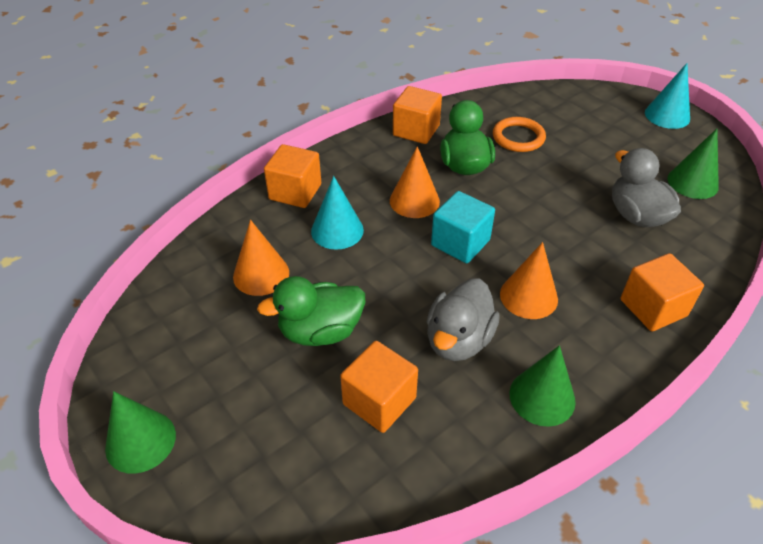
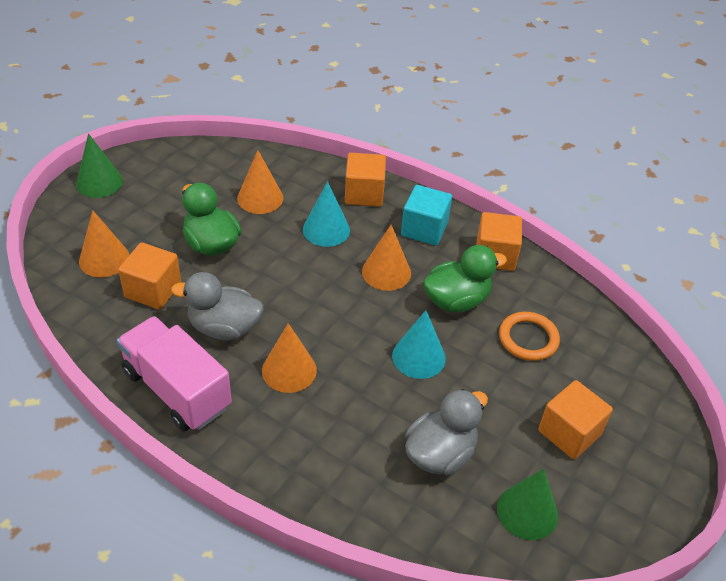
camera: 70 degrees right, 0 degrees up
(303, 450) = (104, 259): none -> orange cone
(460, 243) = (341, 313): turquoise cube -> turquoise cube (424, 229)
(542, 397) = (177, 389): green cone -> pink truck
(653, 308) = (304, 470): orange cube -> orange cube (569, 432)
(667, 115) = (659, 485): turquoise cone -> turquoise cone (418, 357)

